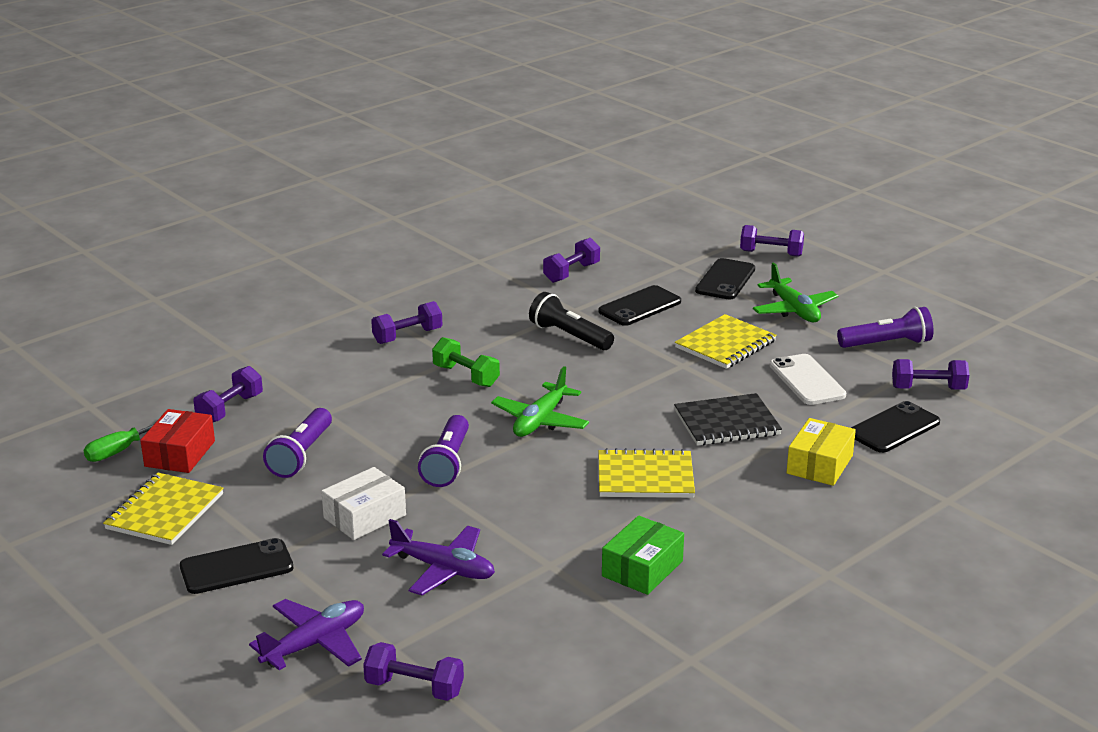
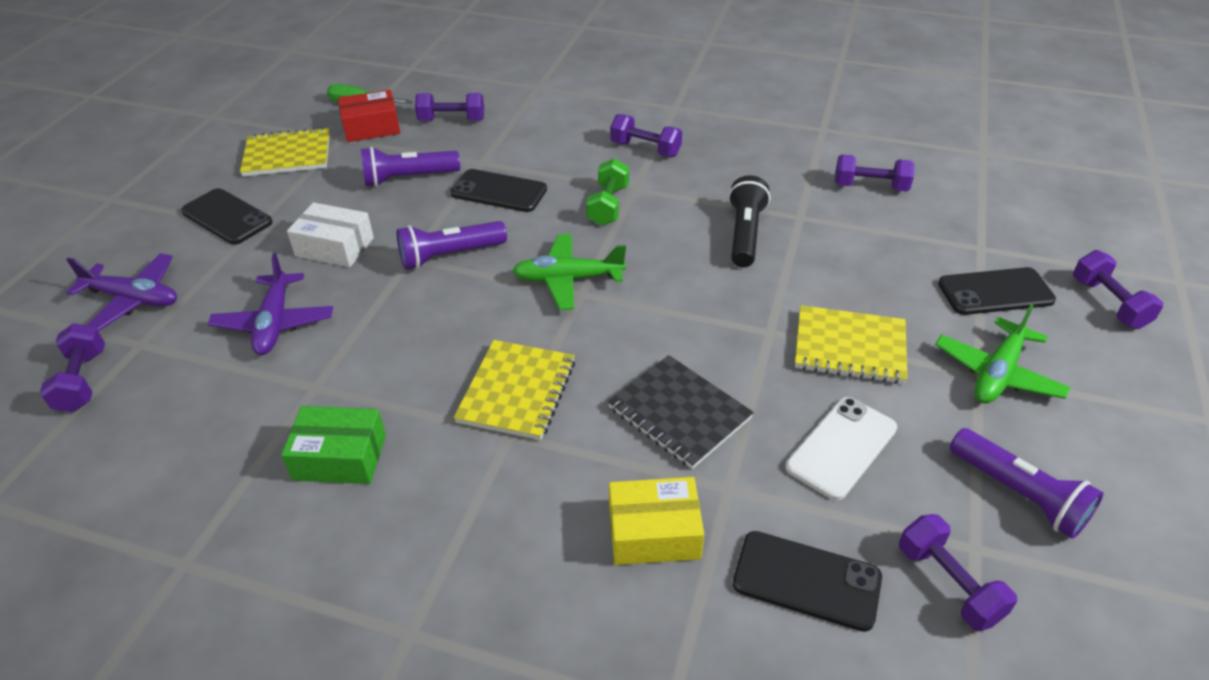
camera: 60 degrees right, 15 degrees up
(640, 306) = (857, 255): black phone -> black phone (499, 191)
(645, 477) = (517, 391): yellow notebook -> yellow notebook turned 45 degrees clockwise

